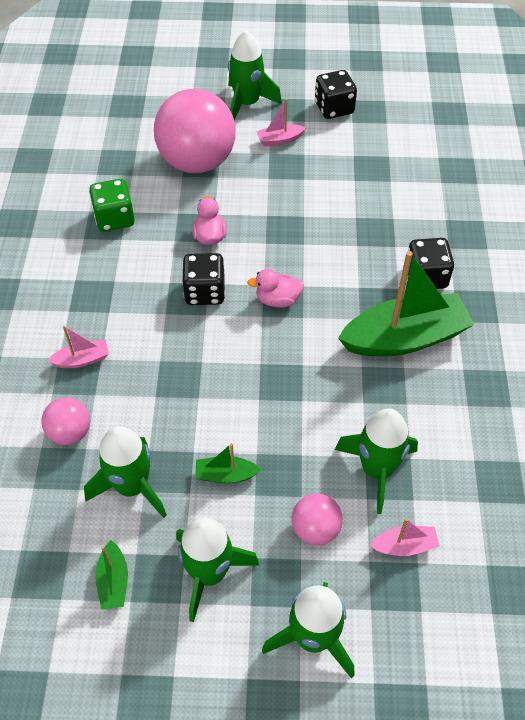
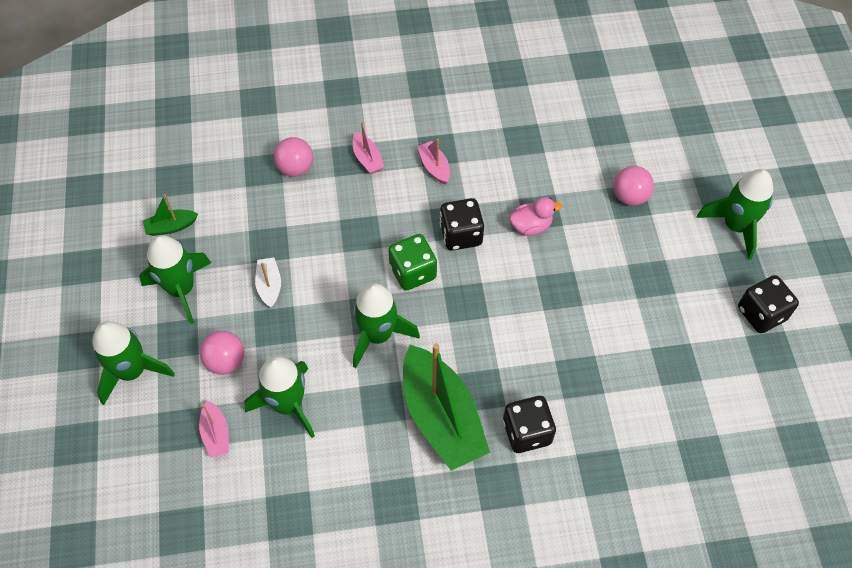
camera: 80 degrees right, 5 degrees up
(114, 218) = (533, 145): green dice -> green dice (413, 272)
(132, 486) = (251, 221): green rocket -> green rocket (378, 335)
(197, 162) = (630, 197): pink ball -> pink ball, size x0.47
(225, 475) = (269, 286): green boat -> white boat
(277, 300) = (465, 297): pink duck -> none
(279, 140) = (688, 266): pink boat -> pink boat (434, 167)

